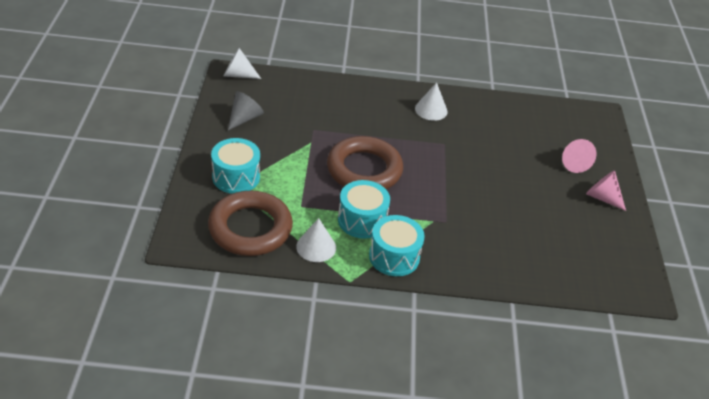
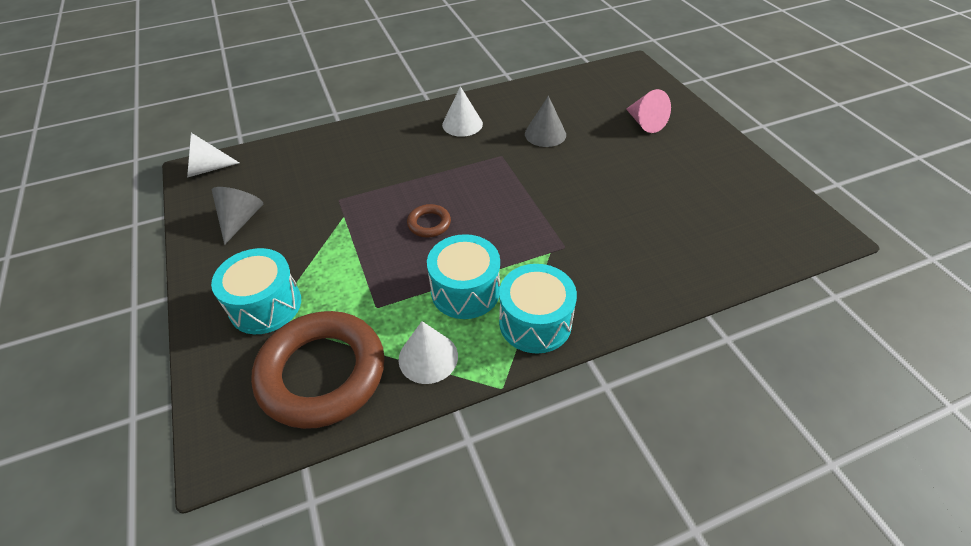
camera: 20 degrees left, 5 degrees up
(364, 170) = (429, 224): brown ring -> brown ring, size x0.43
(488, 141) = (545, 134): none -> grey cone
(602, 197) = (701, 147): pink cone -> none

